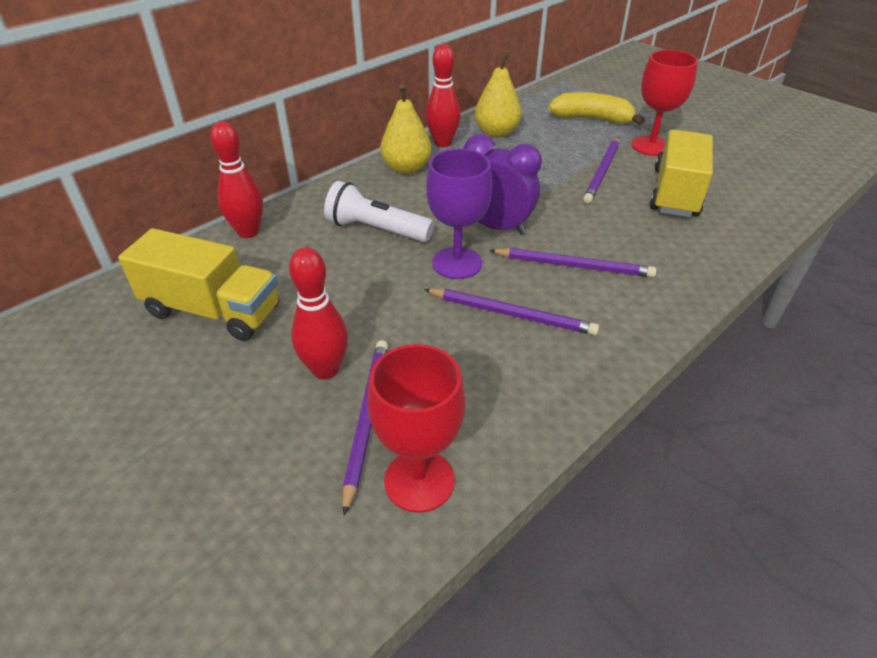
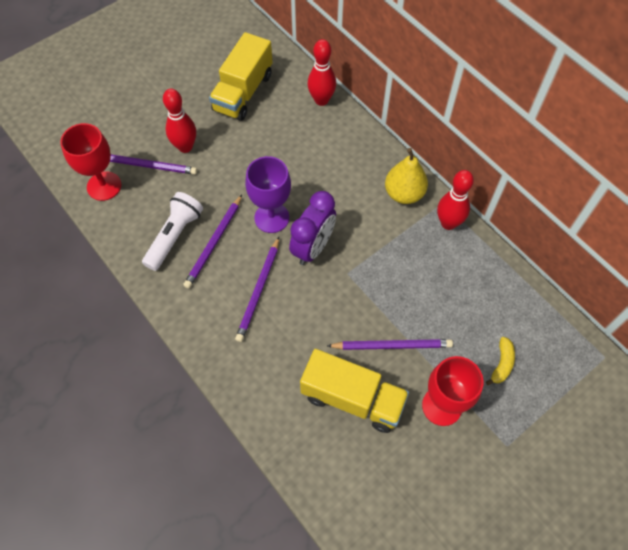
camera: 95 degrees right, 20 degrees up
(376, 229) = (317, 171): white flashlight -> white flashlight (175, 236)
(496, 133) = (469, 269): yellow pear -> none
(592, 119) = (501, 364): yellow banana -> yellow banana, size x0.55
(602, 172) = (392, 345): purple pencil -> purple pencil turned 150 degrees clockwise

